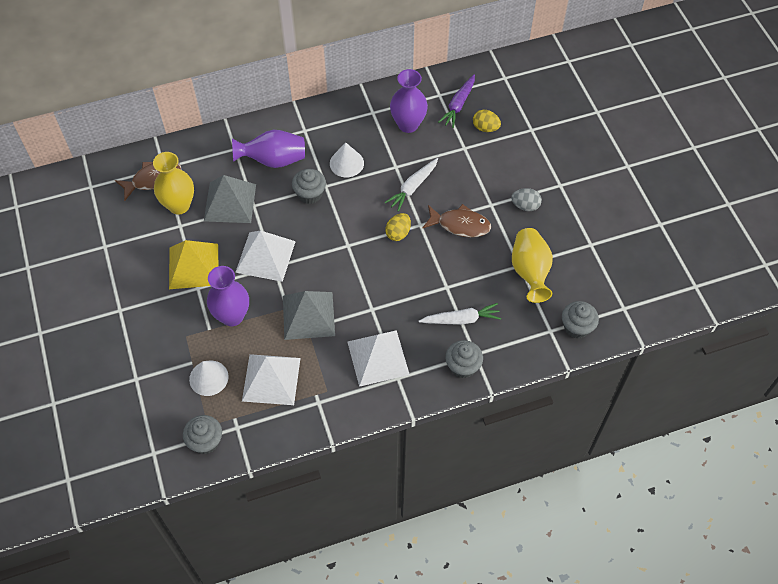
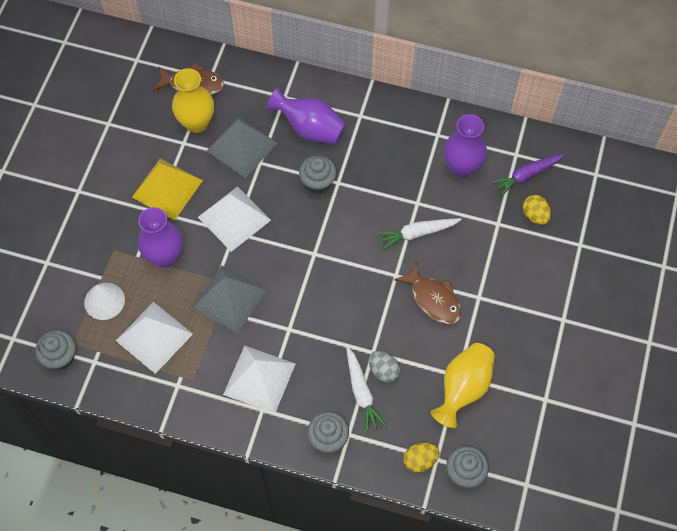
camera: 35 degrees right, 5 degrees up
(346, 163) = (374, 171): white cone -> none
(398, 233) = (369, 270): yellow egg -> yellow egg (420, 460)
(461, 319) = (361, 392): white carrot -> white carrot turned 45 degrees clockwise
(525, 206) = (511, 319): grey egg -> grey egg (383, 371)

